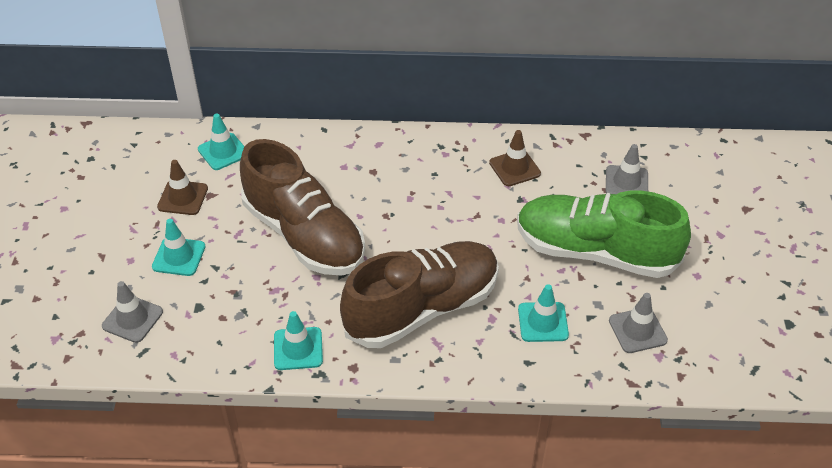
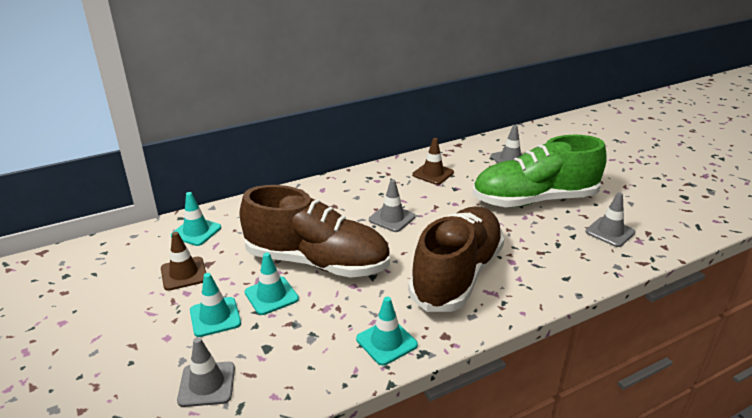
camera: 30 degrees left, 15 degrees down
(418, 212) = (392, 218): none -> grey traffic cone
(543, 322) = (547, 250): turquoise traffic cone -> turquoise traffic cone (271, 295)

